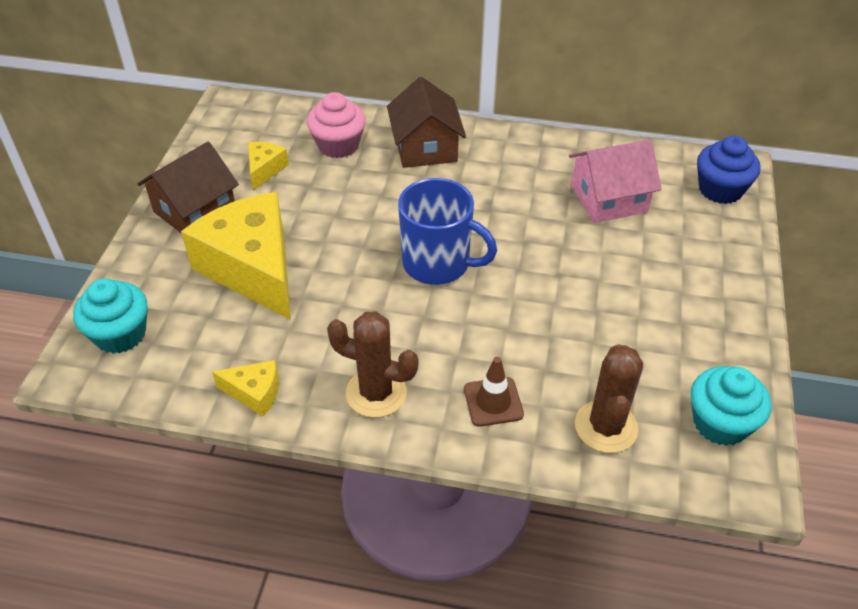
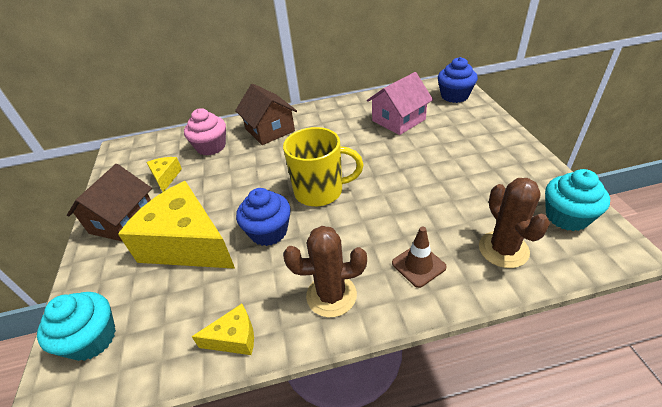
camera: 20 degrees left, 5 degrees down
(349, 291) = (268, 232): none -> blue cupcake
(438, 264) = (320, 191): blue mug -> yellow mug

